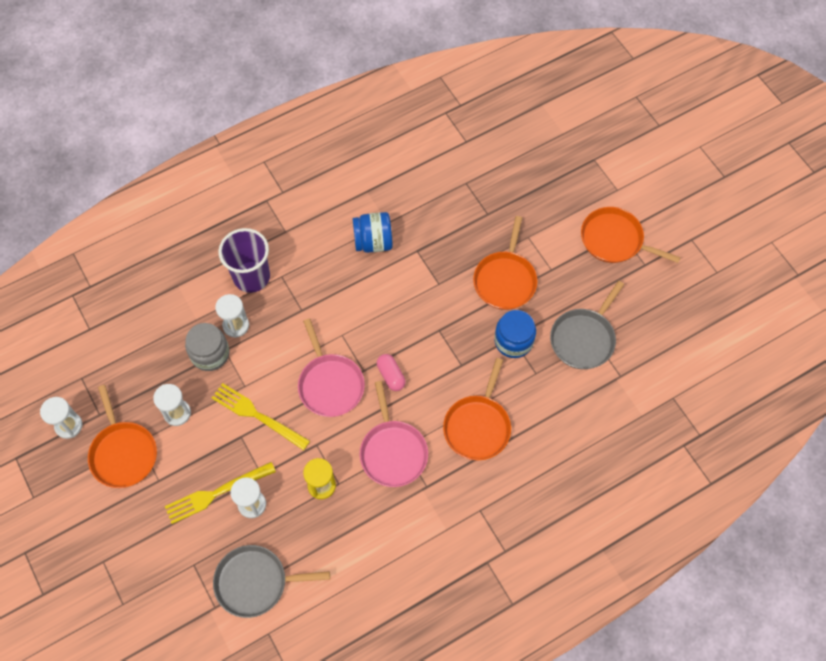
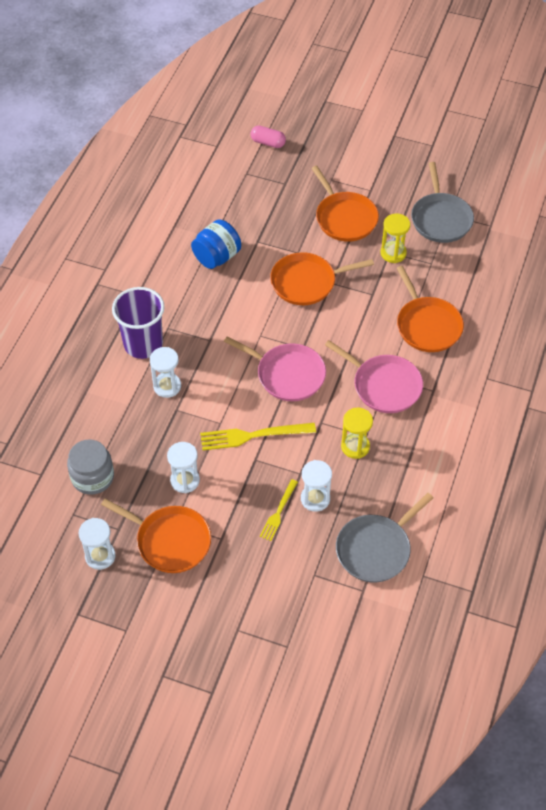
camera: 40 degrees left, 10 degrees down
(210, 353) = (167, 420): grey jar -> grey jar (92, 477)
(216, 493) = (278, 512): yellow fork -> yellow fork, size x0.60
(391, 375) = (328, 337): pink capsule -> pink capsule (268, 143)
(513, 341) = (393, 253): blue jar -> yellow hourglass
(615, 240) = (395, 143): orange pan -> orange pan (307, 282)

